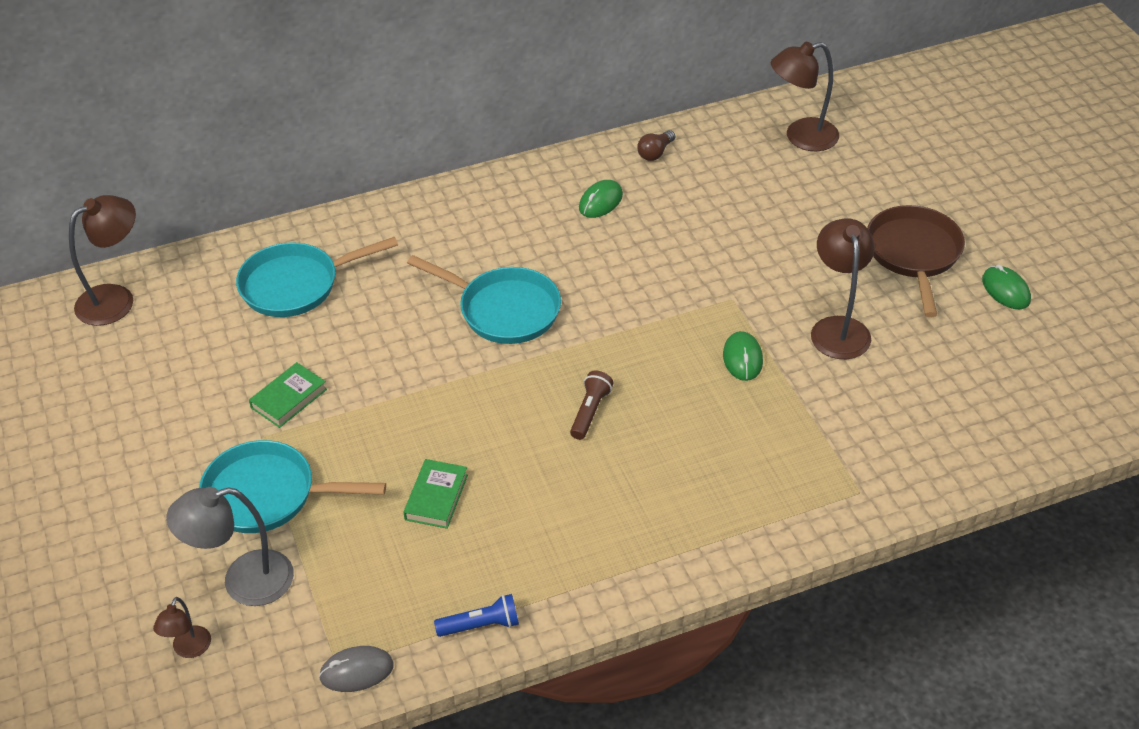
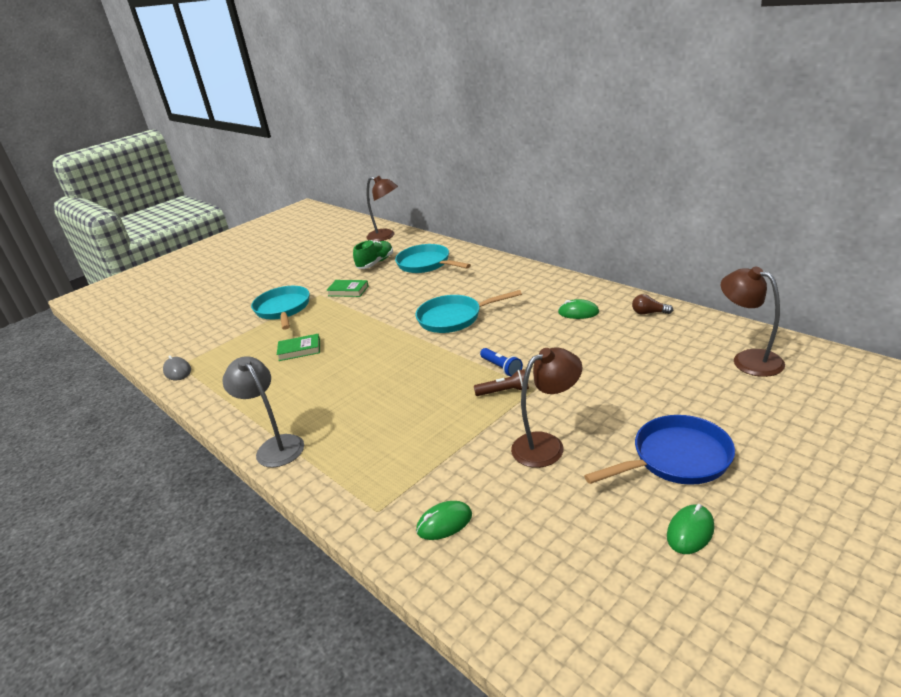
camera: 70 degrees right, 15 degrees down
(189, 649) = (185, 327): brown lamp -> none
(217, 340) = (375, 263): none -> green shoe
(243, 581) = (228, 324): grey lamp -> grey lamp (275, 446)
(481, 625) = (213, 395): blue flashlight -> blue flashlight (501, 368)
(504, 310) = (453, 318): turquoise pan -> turquoise pan turned 75 degrees clockwise
(590, 412) = (390, 372): brown flashlight -> brown flashlight (504, 391)
(742, 358) = (479, 412): green mouse -> green mouse (444, 523)
(914, 254) = (676, 458): brown pan -> blue pan

